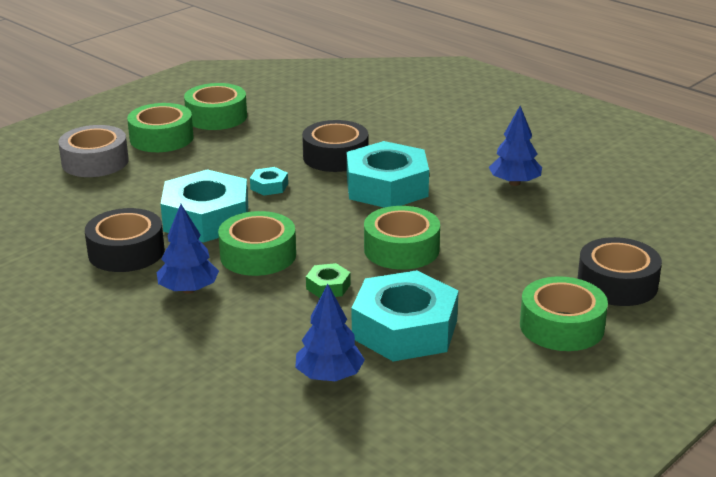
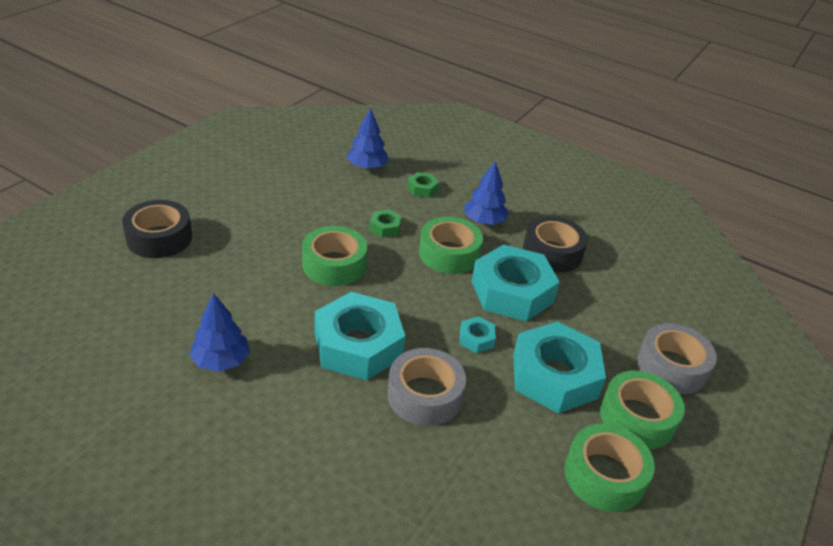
camera: 165 degrees right, 10 degrees up
(253, 337) = (422, 189): none -> green nut
(335, 157) = (424, 395): black tape -> grey tape
(405, 329) = (324, 197): turquoise nut -> turquoise nut (554, 376)
(562, 326) = (214, 202): green tape -> none

